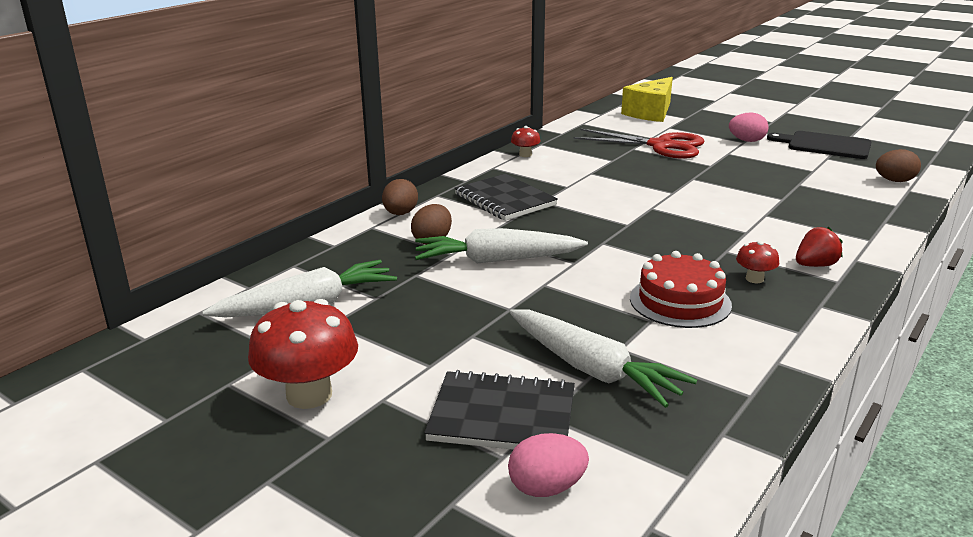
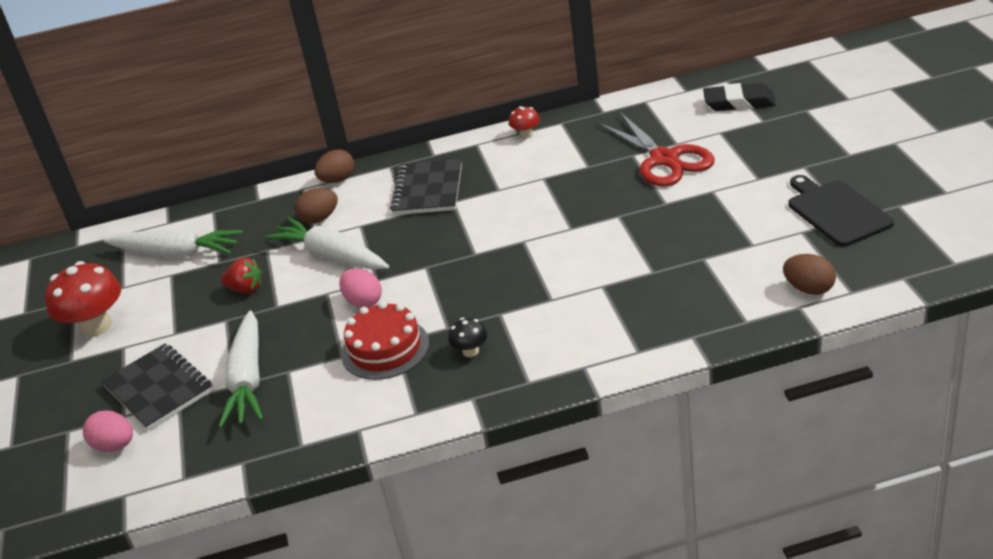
camera: 45 degrees right, 10 degrees up
(651, 113) = (739, 102): yellow cheese -> black eraser
(746, 141) = (763, 178): pink egg -> pink egg (363, 302)
(754, 279) = (470, 351): red mushroom -> black mushroom
(815, 265) = (540, 358): red strawberry -> red strawberry (246, 289)

